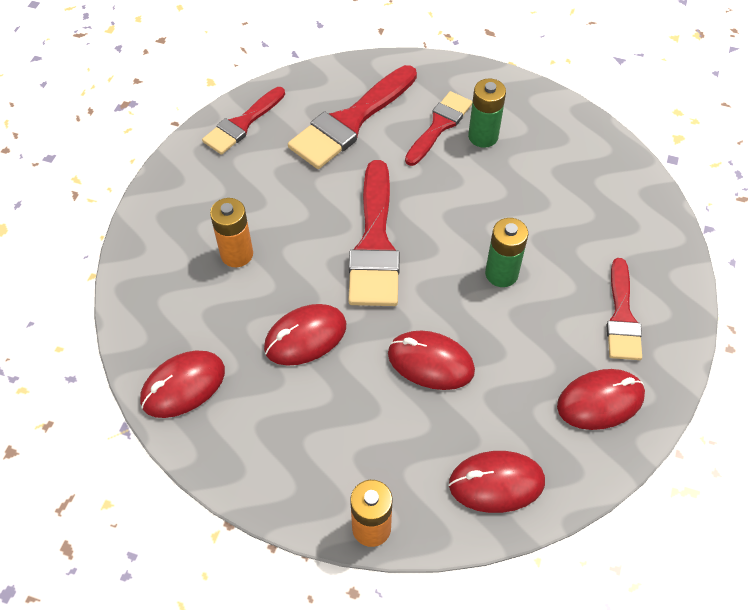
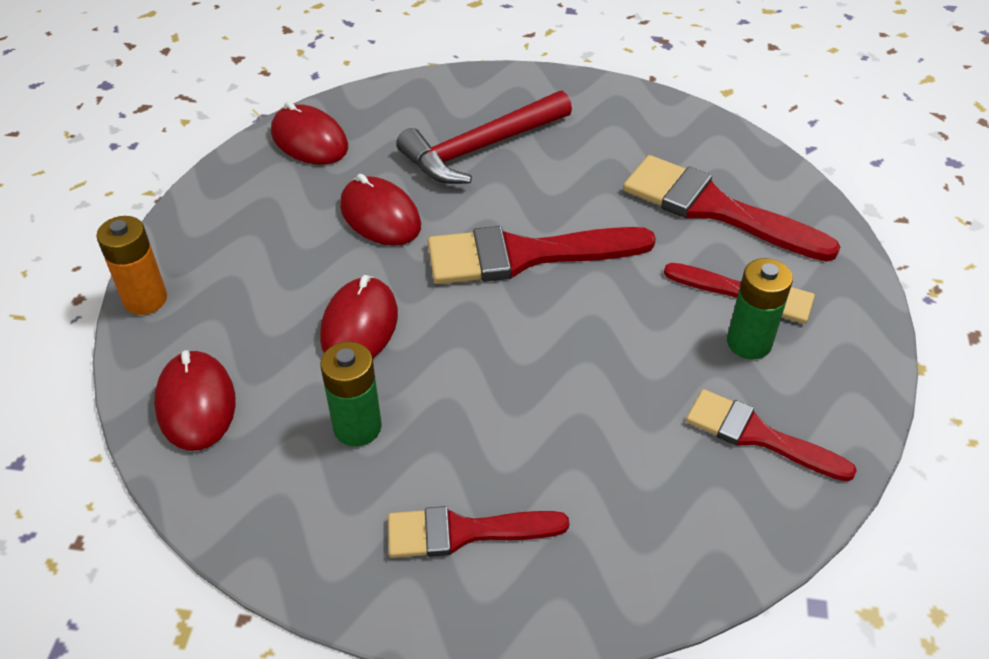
camera: 80 degrees right, 10 degrees down
(237, 254) = (480, 148): orange battery -> red hammer
(242, 124) = (669, 122): red brush -> red brush (757, 435)
(501, 274) = (509, 384): green battery -> green battery (357, 427)
(600, 401) = (317, 510): red mouse -> none

